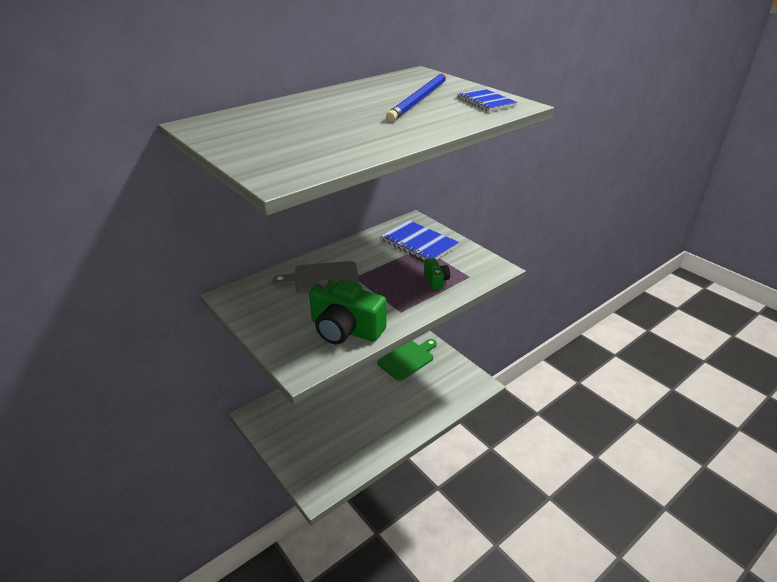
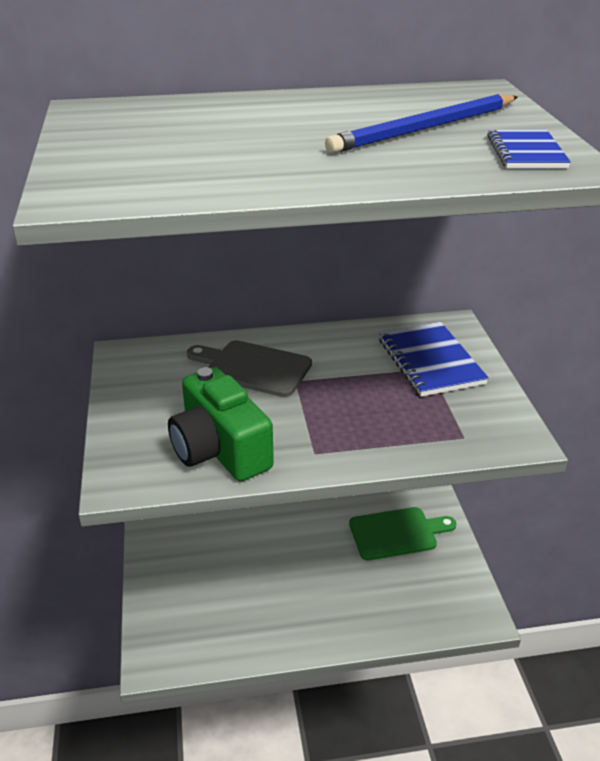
camera: 30 degrees right, 0 degrees up
(436, 280) = (406, 425): green camera -> none

